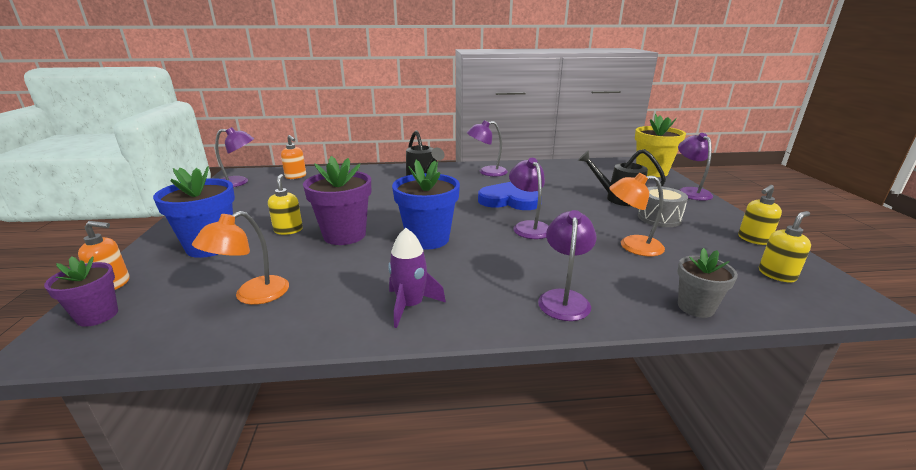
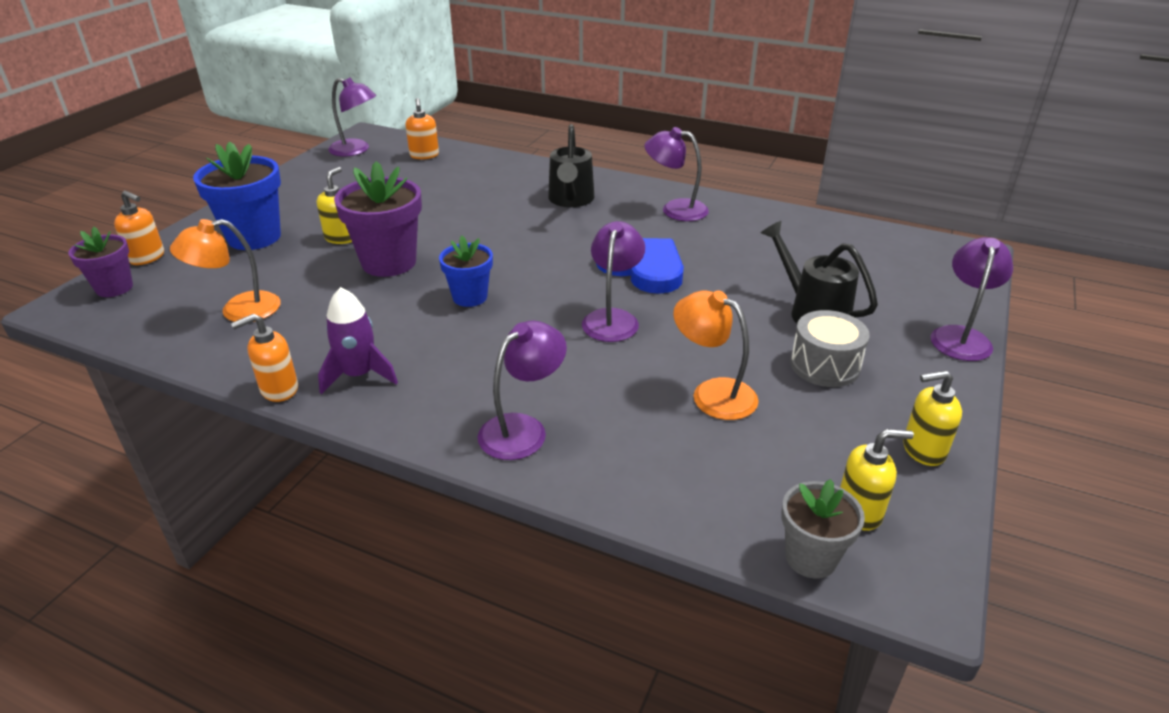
camera: 30 degrees right, 10 degrees up
(357, 337) = (279, 389): none -> orange soap dispenser
(428, 239) = (470, 297): blue flower pot -> blue flower pot, size x0.60
(651, 172) = (953, 279): yellow flower pot -> none
(695, 307) = (663, 503): grey flower pot -> grey flower pot (810, 558)

